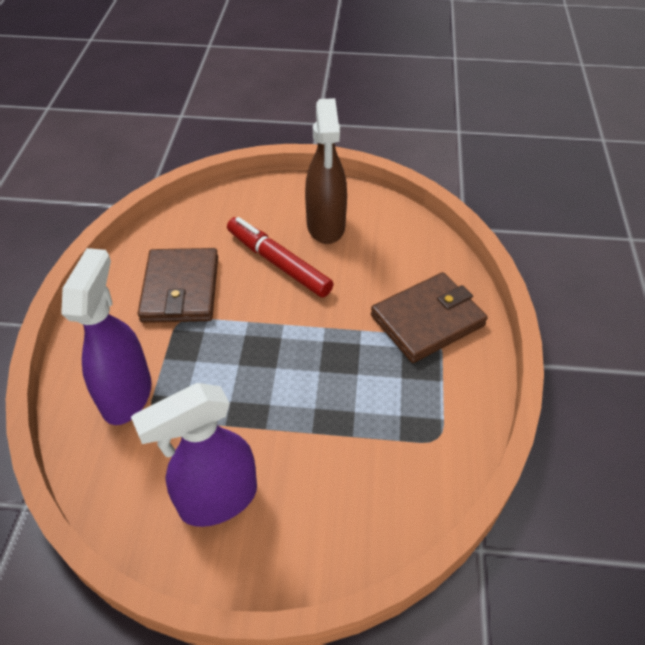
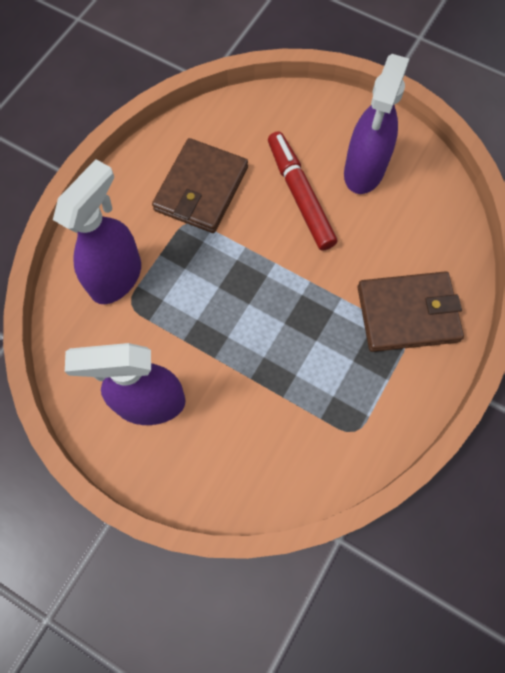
camera: 25 degrees right, 20 degrees up
(326, 226) = (364, 171): brown spray bottle -> purple spray bottle

